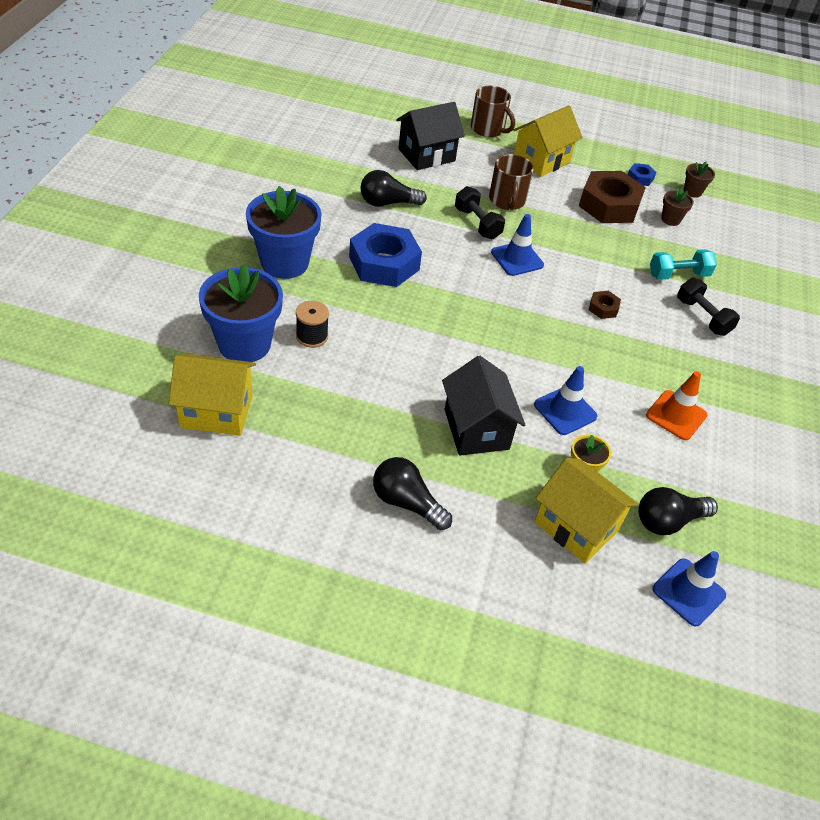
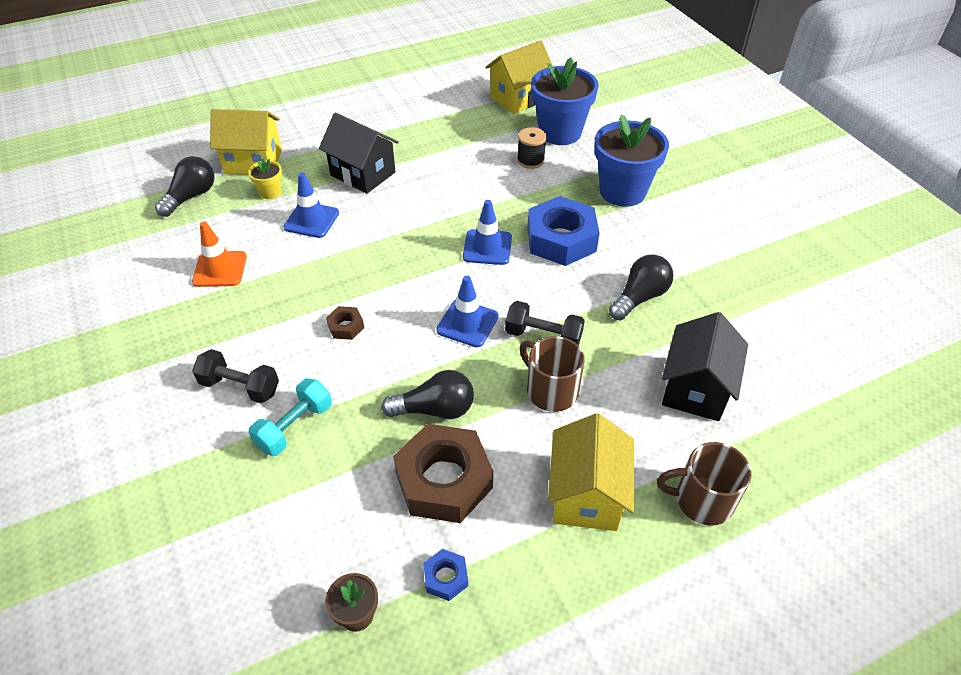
camera: 145 degrees right, 0 degrees up
(407, 502) = (365, 119): black light bulb -> black light bulb (435, 409)
(670, 219) = (354, 519): brown flower pot -> none
(688, 592) = (159, 169): blue traffic cone -> blue traffic cone (487, 247)

